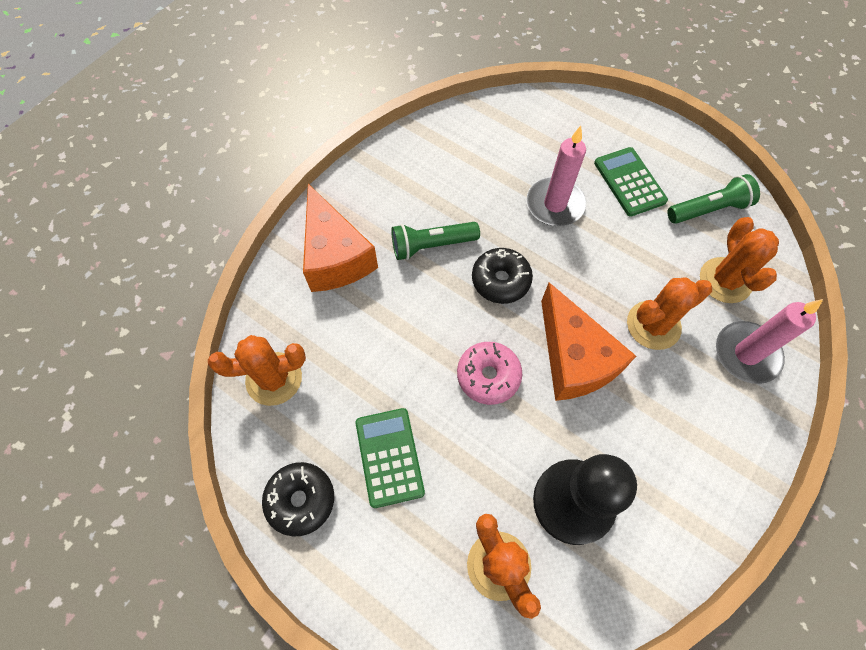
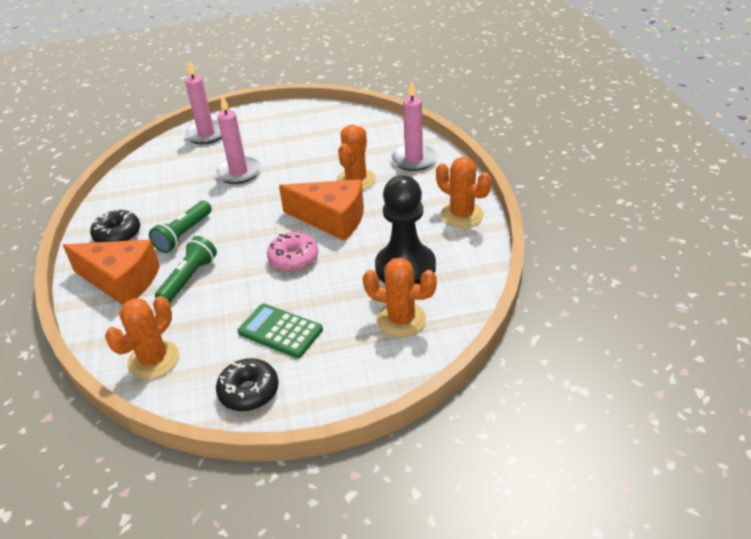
camera: 45 degrees left, 25 degrees down
(500, 280) = (248, 220): black donut -> black donut (117, 235)
(578, 120) = (206, 134): none -> pink candle
(629, 182) = (270, 139): green calculator -> none
(708, 209) = (326, 124): green flashlight -> green flashlight (189, 279)
(725, 280) = (369, 142): orange cactus -> orange cactus (462, 215)

